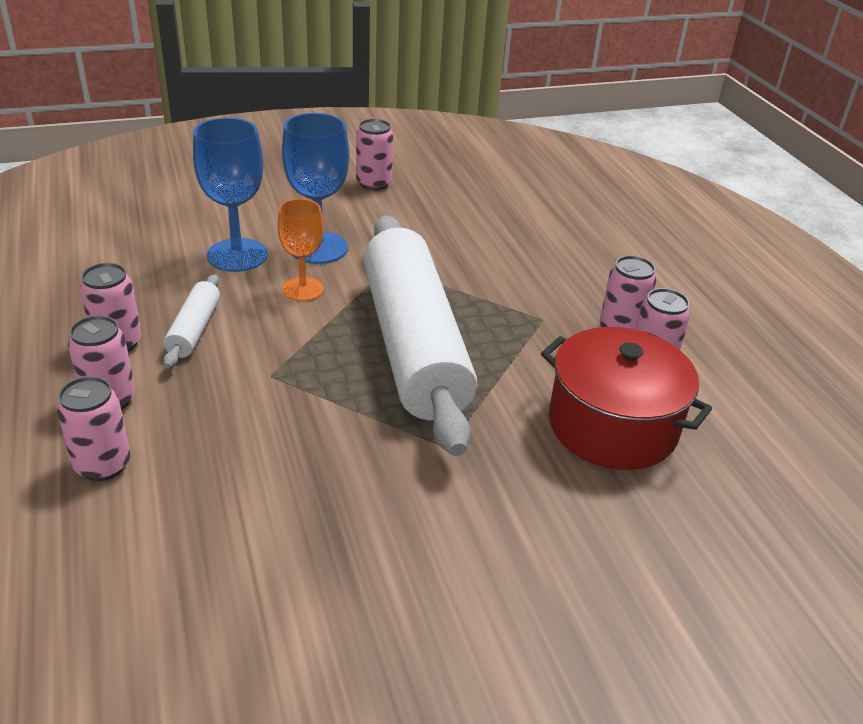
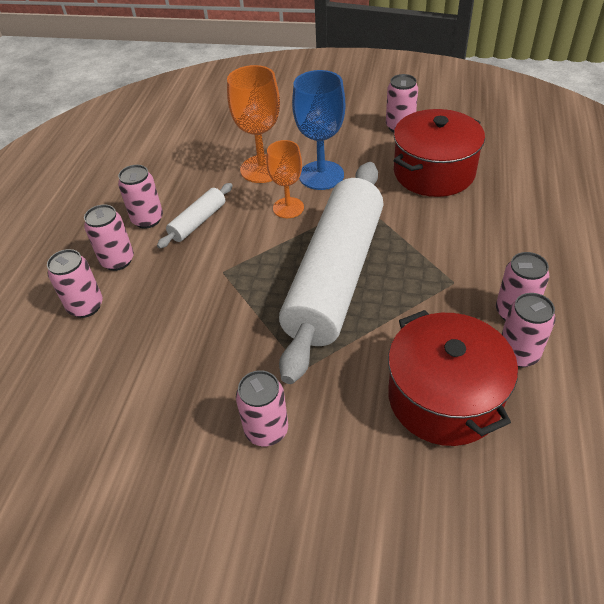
camera: 35 degrees right, 10 degrees up
(237, 255) = (262, 169): blue goblet -> orange goblet
(445, 221) = (434, 172): none -> red pot
(453, 520) = (266, 430): none -> pink can

